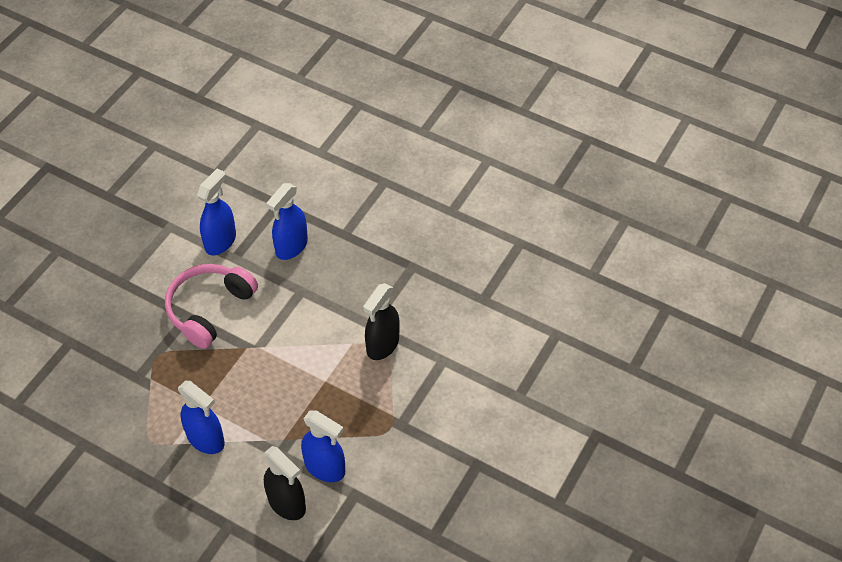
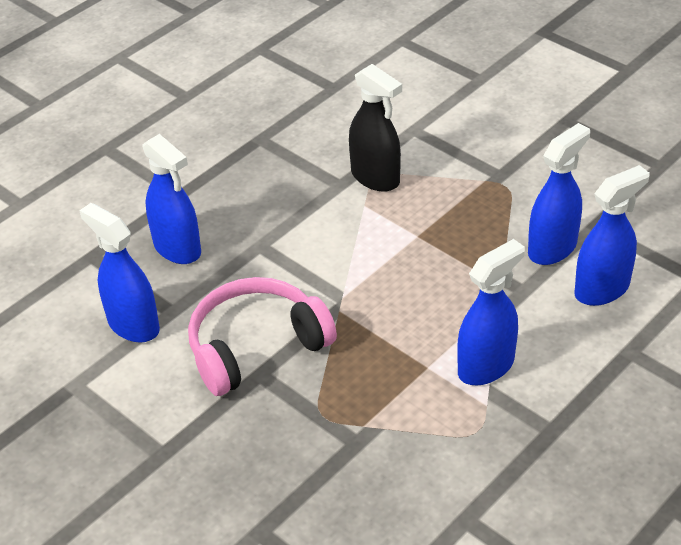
camera: 75 degrees left, 10 degrees down
(209, 309) = (256, 346): pink headphones -> pink headphones turned 105 degrees clockwise
(287, 503) = (602, 289): black spray bottle -> blue spray bottle

